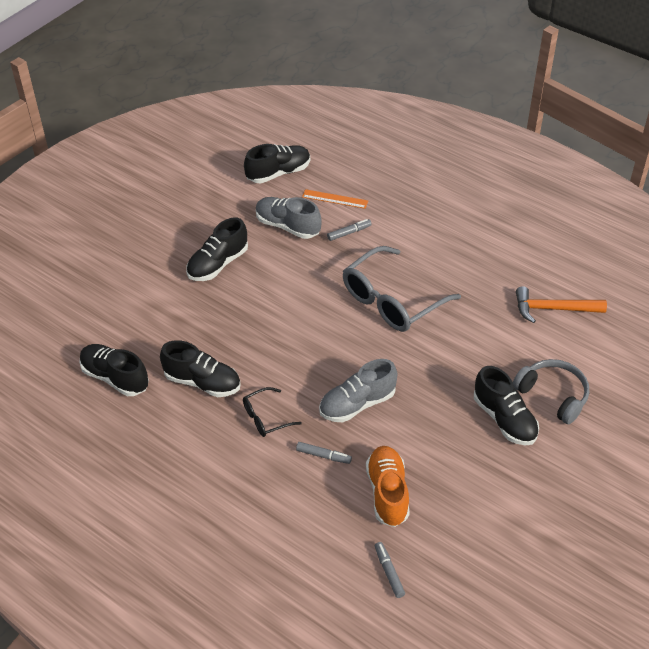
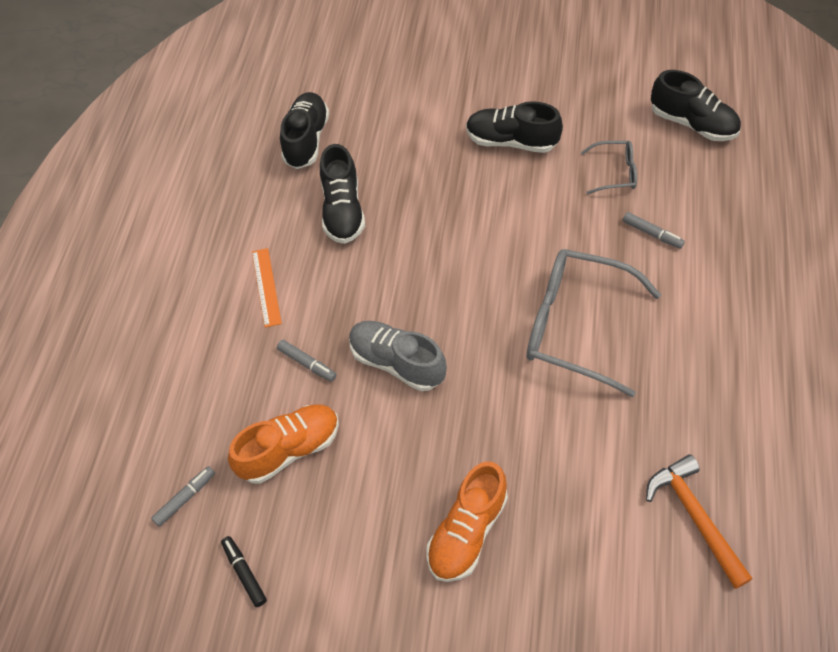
camera: 65 degrees right, 10 degrees up
(265, 418) = (328, 287): black glasses -> none
(287, 226) = (615, 172): grey shoe -> grey glasses
(323, 456) = (307, 363): grey marker -> grey marker turned 45 degrees counterclockwise
(335, 199) = (696, 194): orange ruler -> orange ruler (266, 287)
(468, 555) = (244, 573): none -> black marker
(504, 419) = (467, 531): black shoe -> orange shoe
(552, 395) = (541, 576): grey headphones -> none

